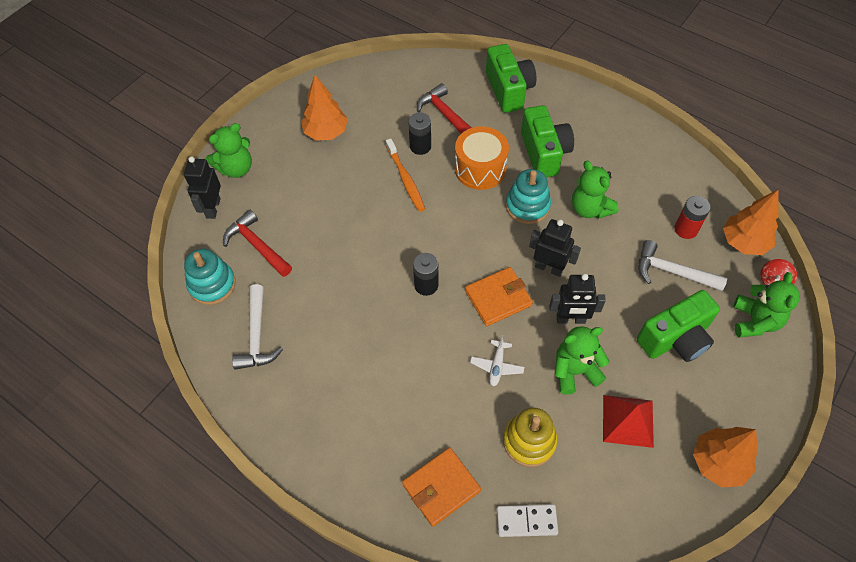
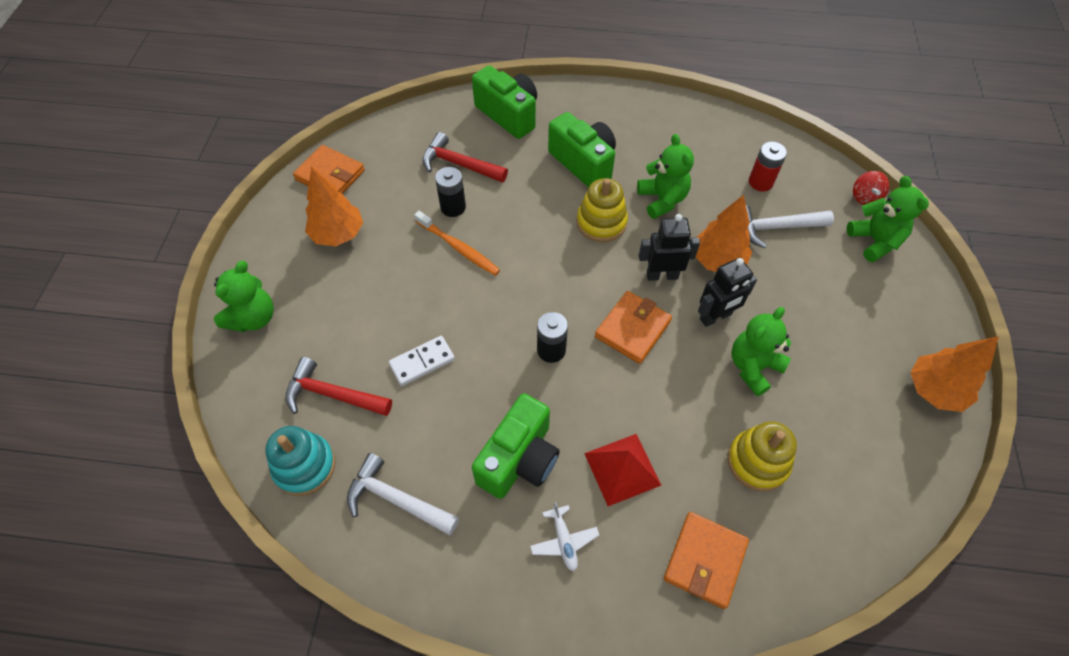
camera: 30 degrees left, 0 degrees up
(213, 208) = (251, 376): black robot -> none
(257, 336) = (396, 499): white hammer -> white hammer turned 150 degrees clockwise
(346, 85) = (330, 175): none -> orange wallet
(480, 169) = (530, 205): orange drum -> none
(497, 366) = (676, 400): white plane -> white plane (564, 540)
(526, 521) = (809, 547): white domino -> white domino (422, 362)
(527, 206) = (601, 222): turquoise stacking toy -> yellow stacking toy
(589, 209) = (662, 200): green teddy bear -> green teddy bear turned 135 degrees counterclockwise
(628, 421) = (832, 391): red pyramid -> red pyramid (622, 469)
(675, 339) = (820, 290): green camera -> green camera (519, 459)
(744, 242) = (817, 172): orange tree -> orange tree (717, 260)

